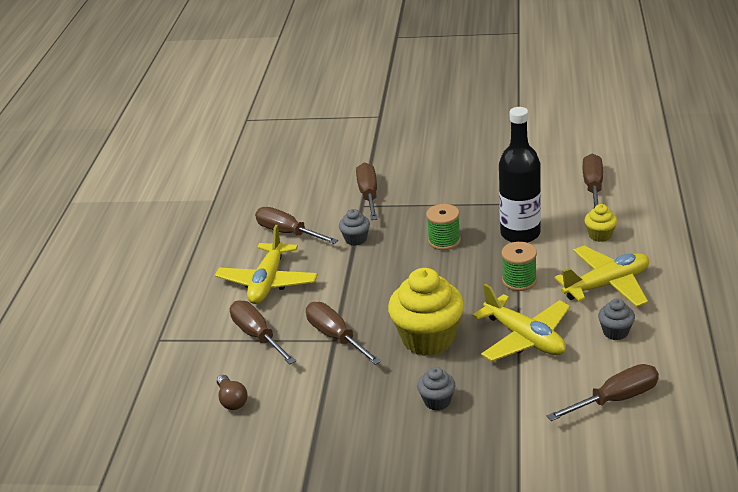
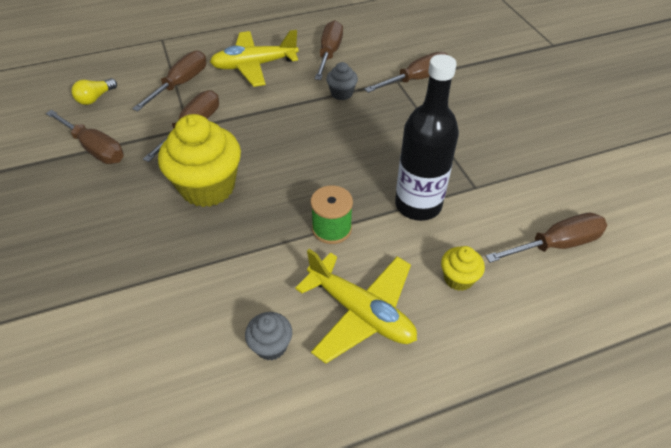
camera: 60 degrees right, 15 degrees up
(232, 400) = (95, 98): brown light bulb -> yellow light bulb
(437, 401) = (114, 222): grey cupcake -> none
(444, 241) = (371, 151): green spool -> none
(525, 338) = (232, 262): yellow plane -> none
(615, 399) = (144, 378): brown screwdriver -> brown screwdriver (94, 148)

